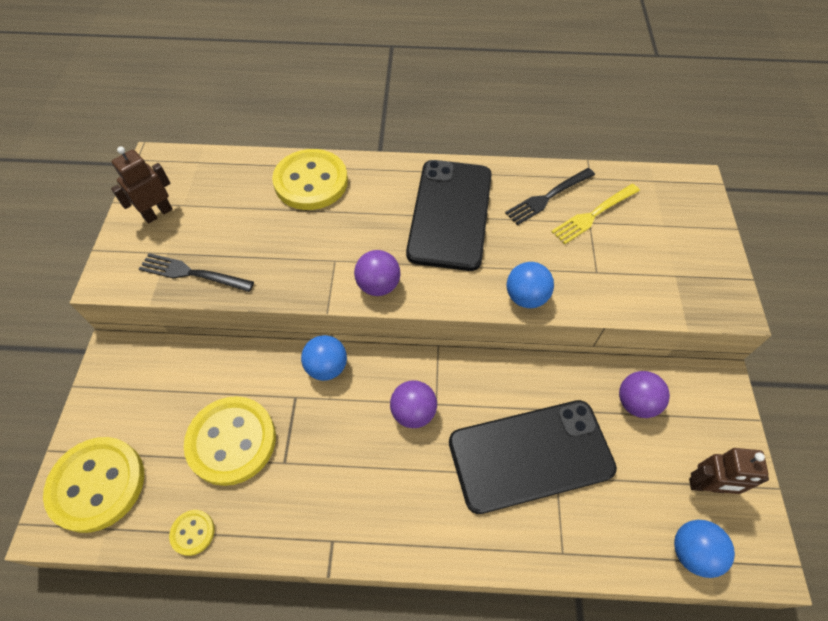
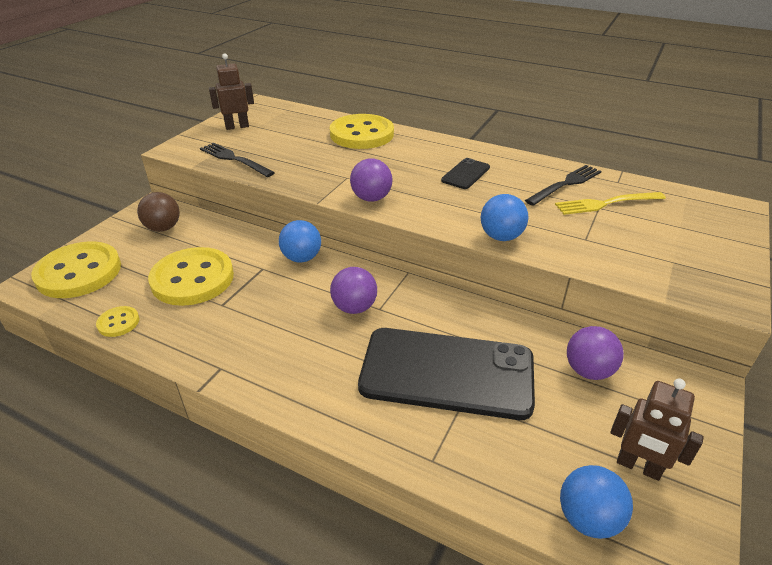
camera: 25 degrees right, 20 degrees down
(149, 381) = (163, 228): none -> brown ball
(450, 214) = (465, 174): black phone -> black phone, size x0.44
(548, 197) = (565, 184): black fork -> black fork turned 150 degrees clockwise

